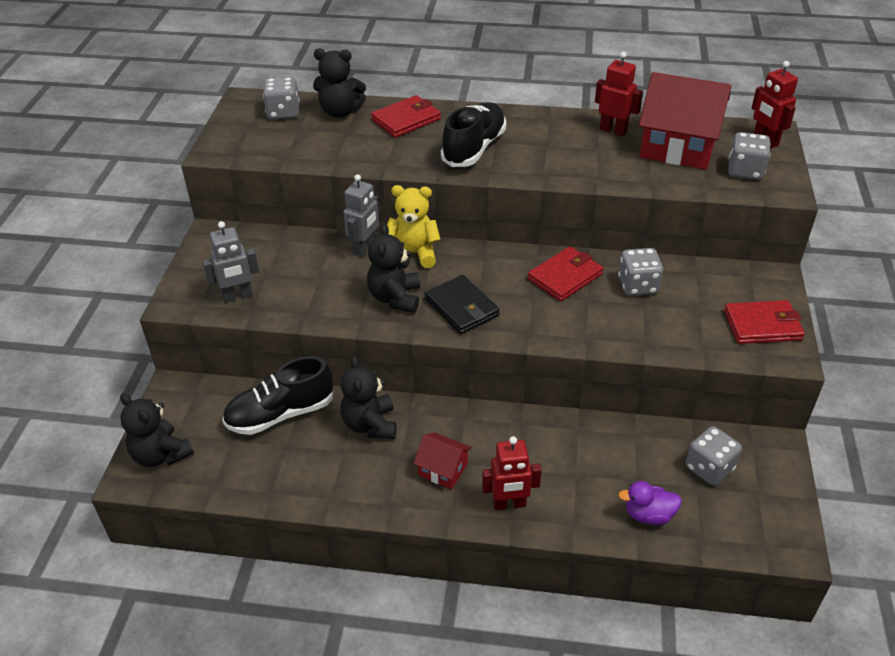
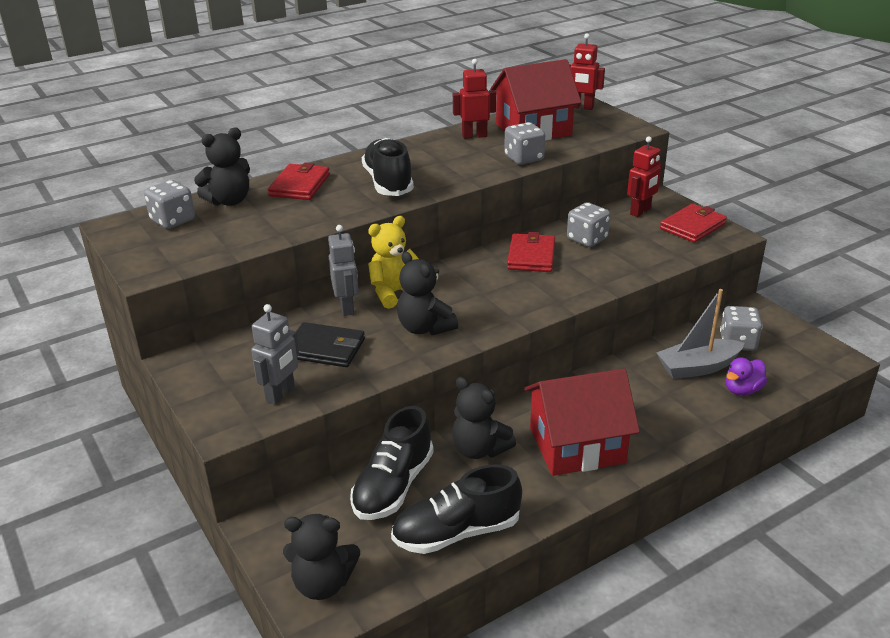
camera: 40 degrees left, 10 degrees down
(277, 478) = (456, 532): none -> black shoe
(443, 469) = (577, 445): red house -> red house, size x2.03
(461, 307) = (486, 309): black wallet -> black wallet (325, 348)
(509, 504) = (652, 438): red robot -> red robot (640, 211)
(636, 468) = (698, 367): none -> grey boat
(745, 171) = (596, 127): grey dice -> grey dice (524, 158)

